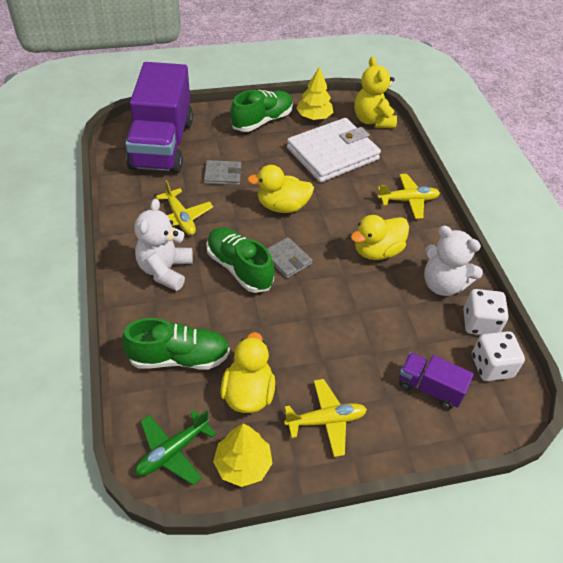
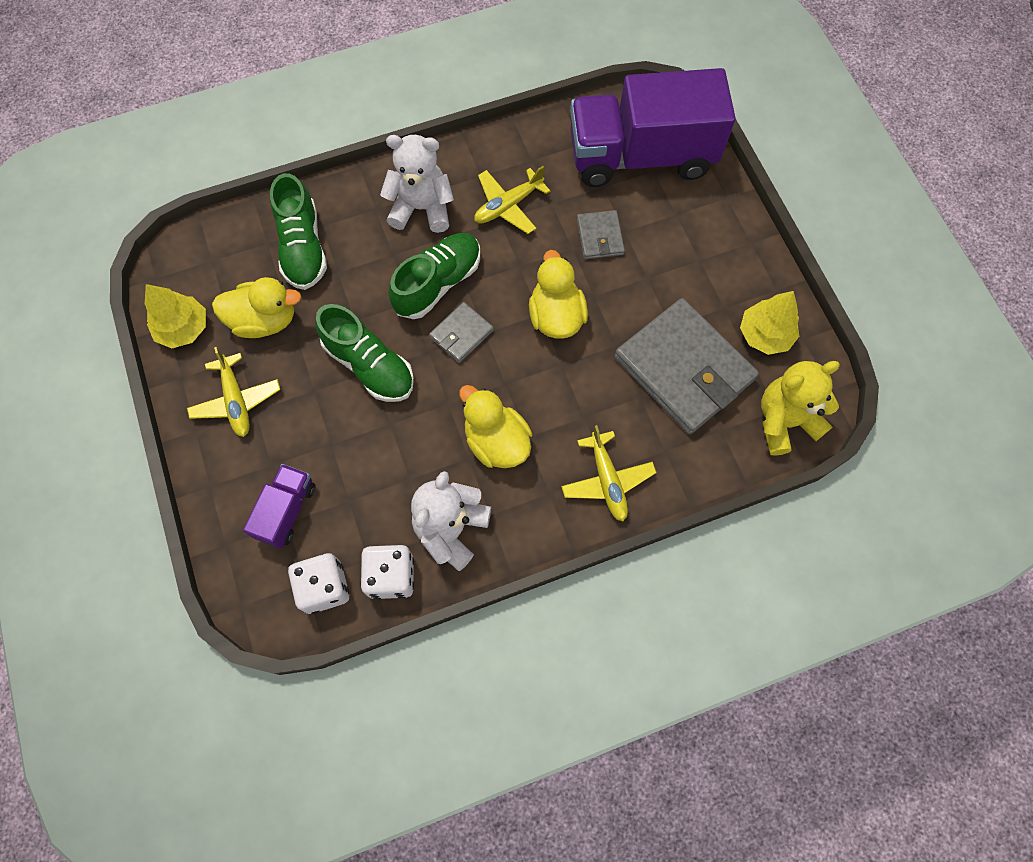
camera: 85 degrees right, 20 degrees up
(172, 451) = (194, 265): green plane -> none
(262, 121) = (731, 266): green shoe -> green shoe (369, 365)
(332, 153) = (684, 369): white wallet -> grey wallet

